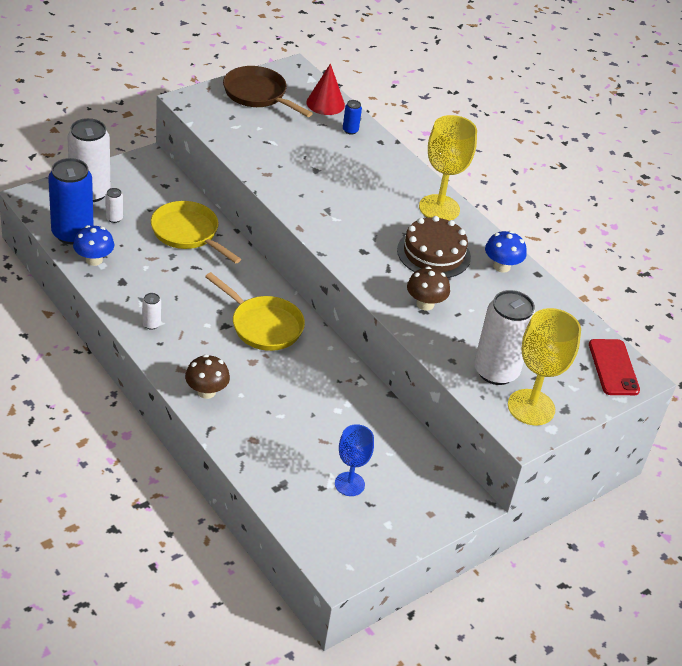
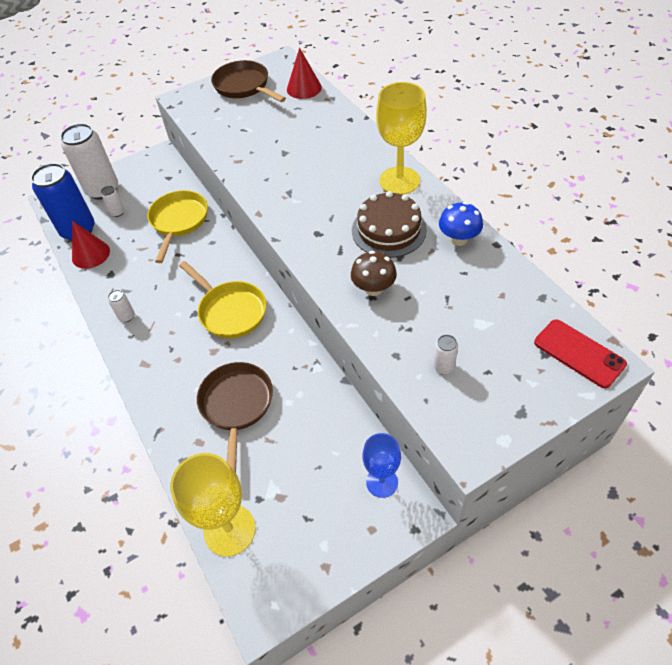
camera: 15 degrees right, 10 degrees up
(94, 260) = (91, 254): blue mushroom -> red cone
(188, 233) = (179, 221): yellow pan -> yellow pan turned 45 degrees clockwise
(206, 391) = (163, 387): brown mushroom -> none
(286, 411) = (236, 406): none -> brown pan
(349, 484) = (289, 493): blue goblet -> blue goblet (382, 482)
(350, 130) = (323, 111): blue can -> none
(496, 371) = (443, 366): white can -> white can, size x0.42
(531, 407) = (481, 412): yellow goblet -> yellow goblet (229, 530)
(613, 367) = (579, 353): red phone -> red phone turned 45 degrees counterclockwise

